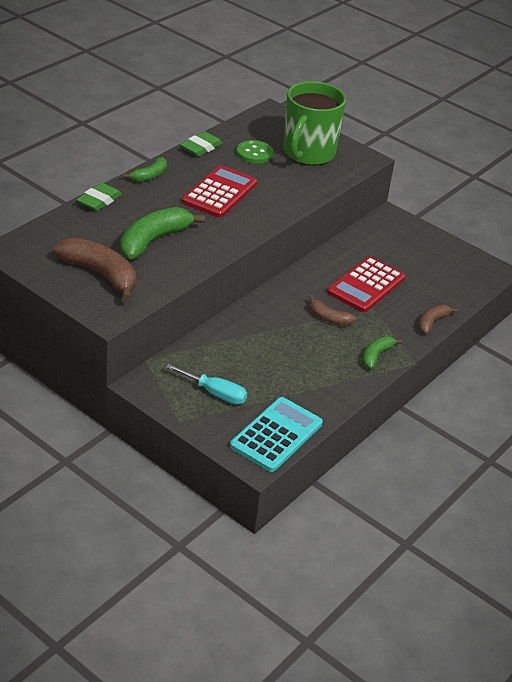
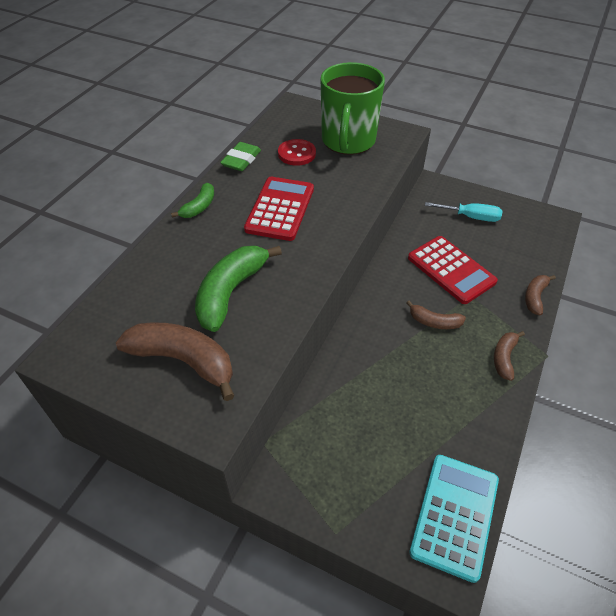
camera: 10 degrees left, 10 degrees up
(99, 200) = (153, 253): green eraser -> none
(215, 393) = (360, 471): turquoise screwdriver -> turquoise screwdriver (471, 217)
(254, 153) = (296, 154): green button -> red button
(366, 285) = (451, 270): red calculator -> red calculator turned 60 degrees counterclockwise
(376, 356) = (504, 358): green banana -> brown banana

